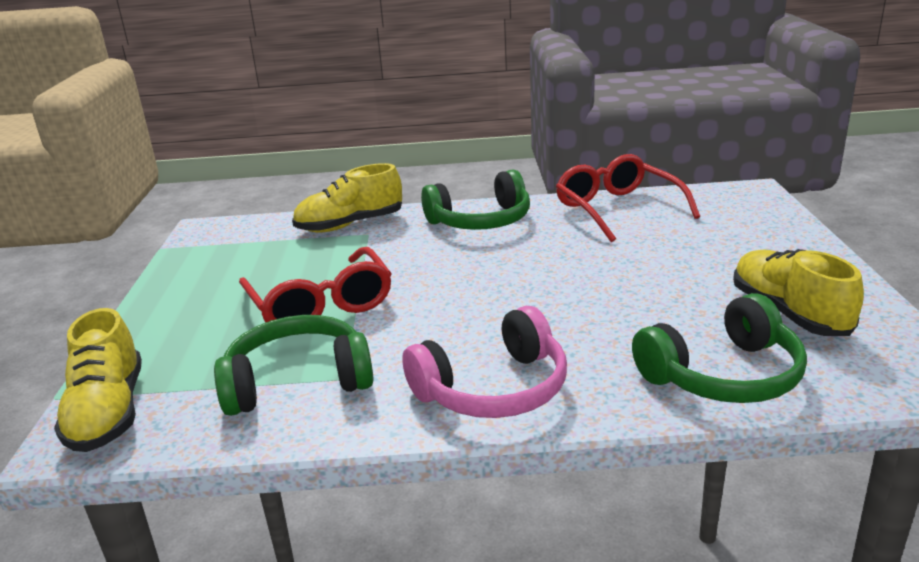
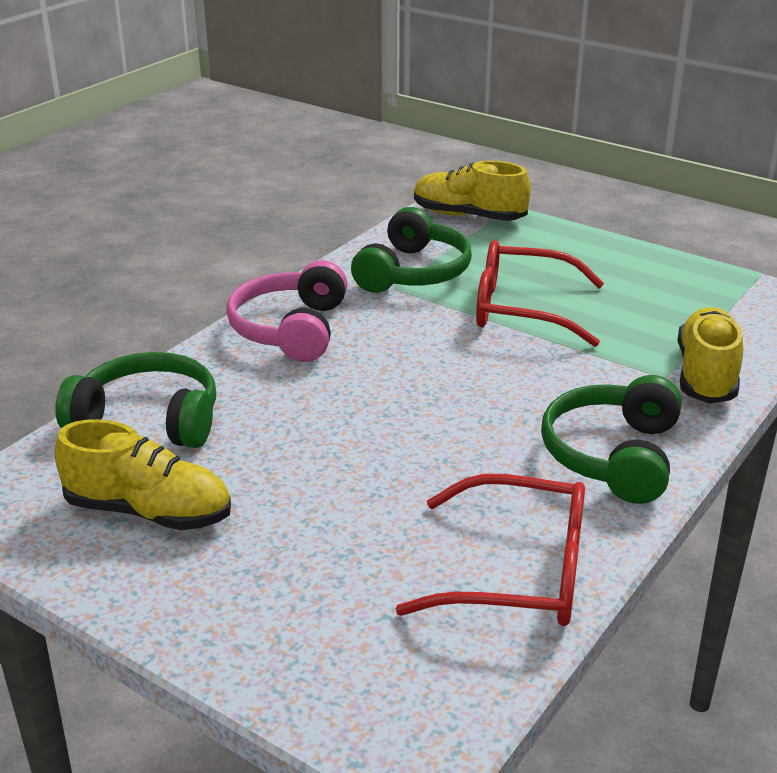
camera: 125 degrees right, 5 degrees up
(723, 375) = (148, 419): green headphones -> green headphones turned 90 degrees clockwise

